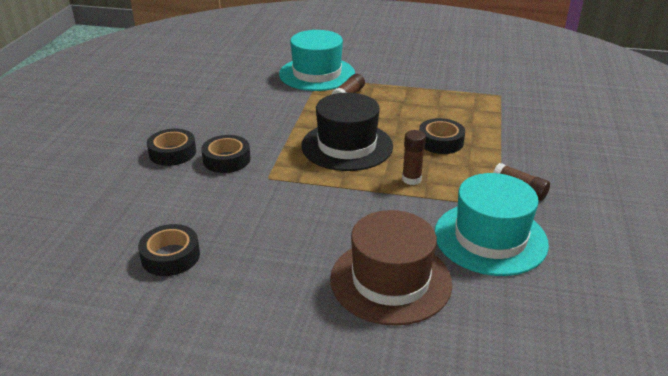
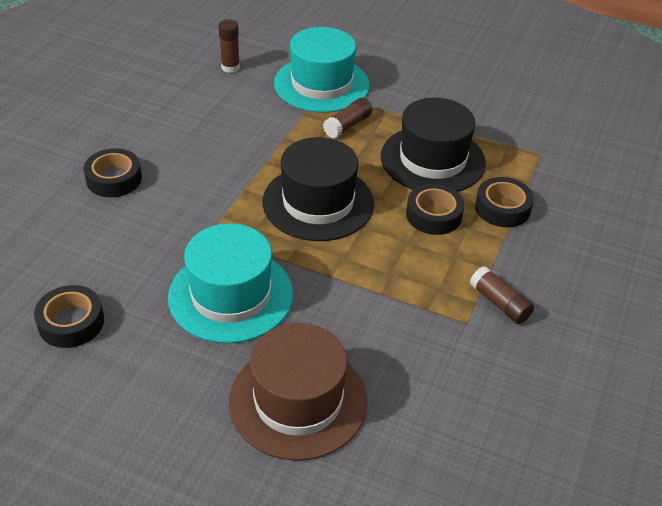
camera: 10 degrees right, 10 degrees up
(226, 159) = (172, 199): black tape -> black tape (502, 208)
(411, 179) = (376, 265): brown glue stick -> brown glue stick (230, 67)
(423, 108) = (432, 159): none -> black hat
(490, 238) = (435, 365): turquoise hat -> turquoise hat (231, 295)

